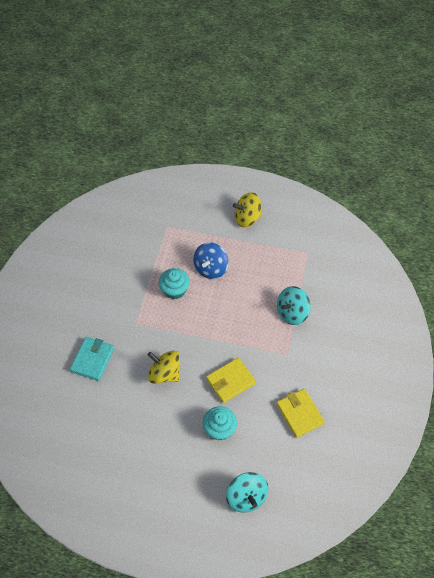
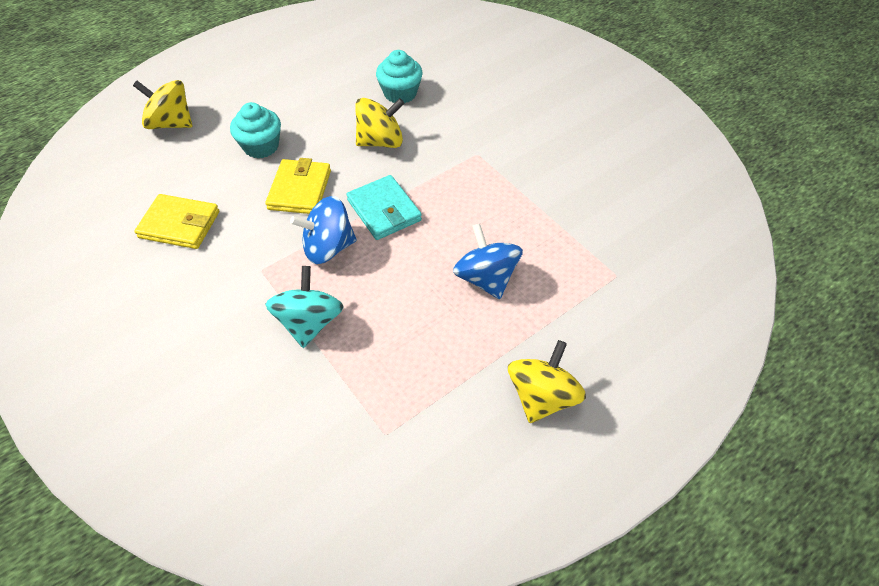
camera: 130 degrees right, 5 degrees down
(92, 360) = (466, 97): turquoise wallet -> turquoise wallet (384, 210)
(174, 290) = (489, 217): turquoise cupcake -> turquoise cupcake (400, 93)
(246, 497) = (171, 123): turquoise spinning top -> yellow spinning top
(251, 338) = (328, 247): none -> blue spinning top

